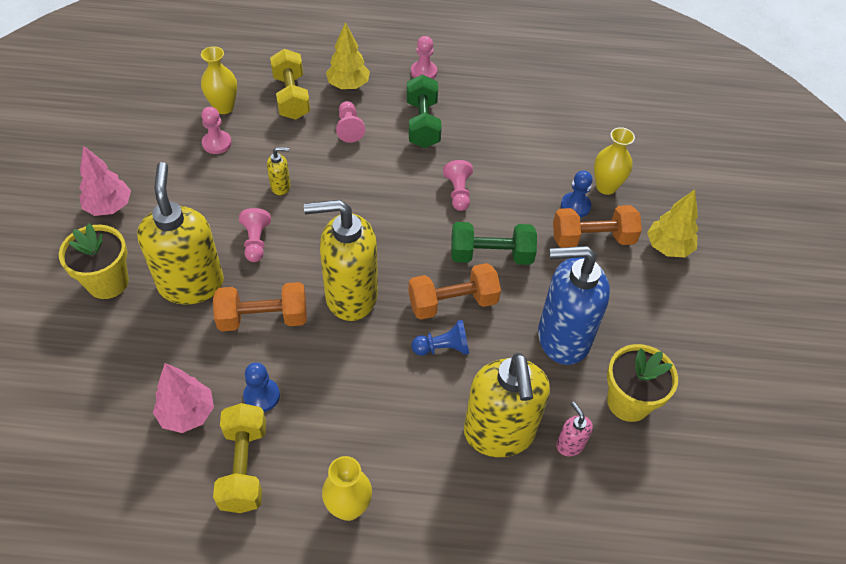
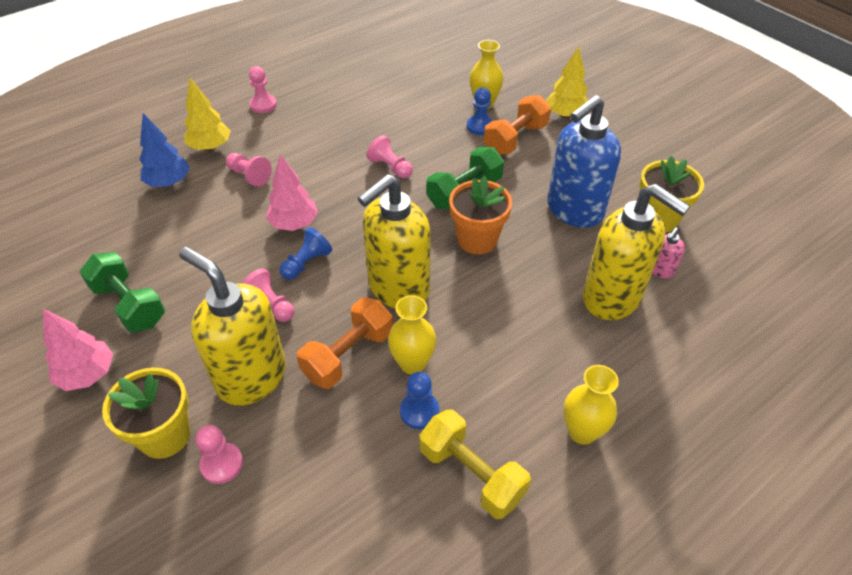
camera: 40 degrees left, 5 degrees down
(187, 413) = (374, 477): pink tree -> pink tree (294, 224)
(217, 143) = (139, 256): pink pawn -> pink pawn (222, 464)
(224, 107) = (111, 226): yellow vase -> yellow vase (412, 363)
(281, 186) = (241, 251): yellow soap dispenser -> none
(291, 97) = (169, 183): yellow dumbbell -> blue tree
(423, 124) = (306, 139): green dumbbell -> green dumbbell (129, 305)
(443, 348) = (508, 273): blue pawn -> blue pawn (306, 263)
(452, 302) = (477, 240): orange dumbbell -> orange flower pot
(570, 445) = (660, 270): pink soap dispenser -> pink soap dispenser turned 75 degrees counterclockwise

